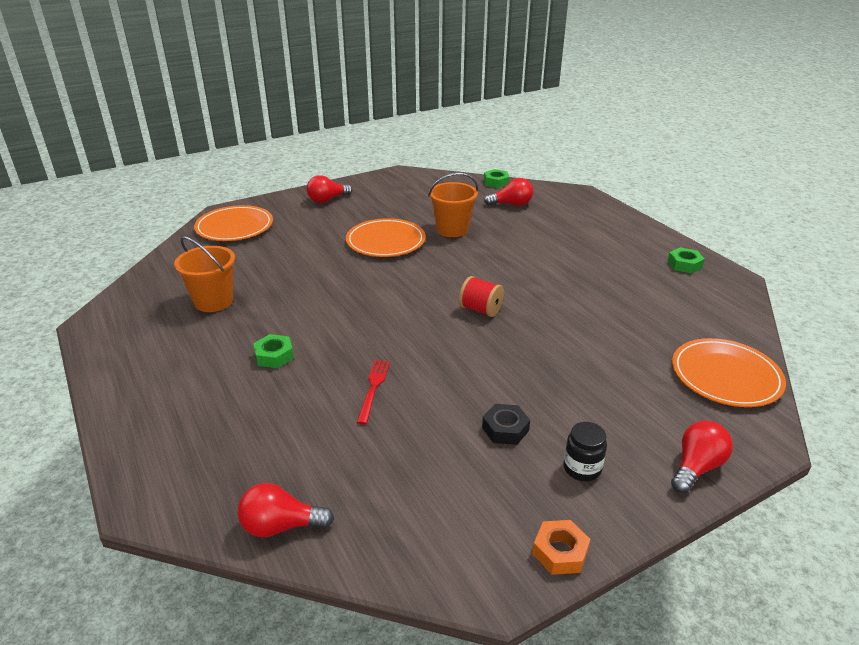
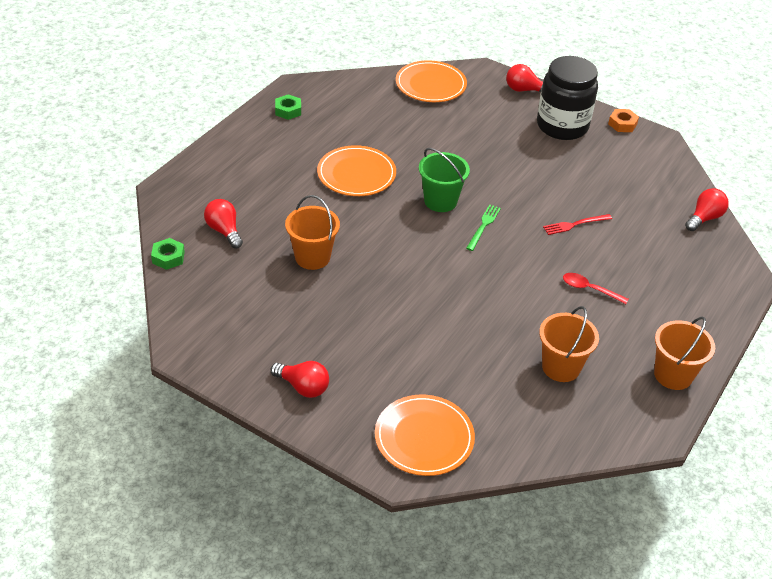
camera: 120 degrees left, 10 degrees up
(123, 360) = (673, 375): none -> orange bucket
(274, 356) = (590, 289): green nut -> red spoon
(281, 526) = (704, 218): red light bulb -> red light bulb turned 105 degrees counterclockwise
(385, 241) = (369, 296): orange plate -> orange plate (356, 174)
(422, 323) = (483, 226): none -> green fork
(480, 310) = (440, 201): red spool -> green bucket
(505, 429) = (558, 159): black nut -> none
(582, 468) = (562, 126): black jar -> black jar, size x2.34

